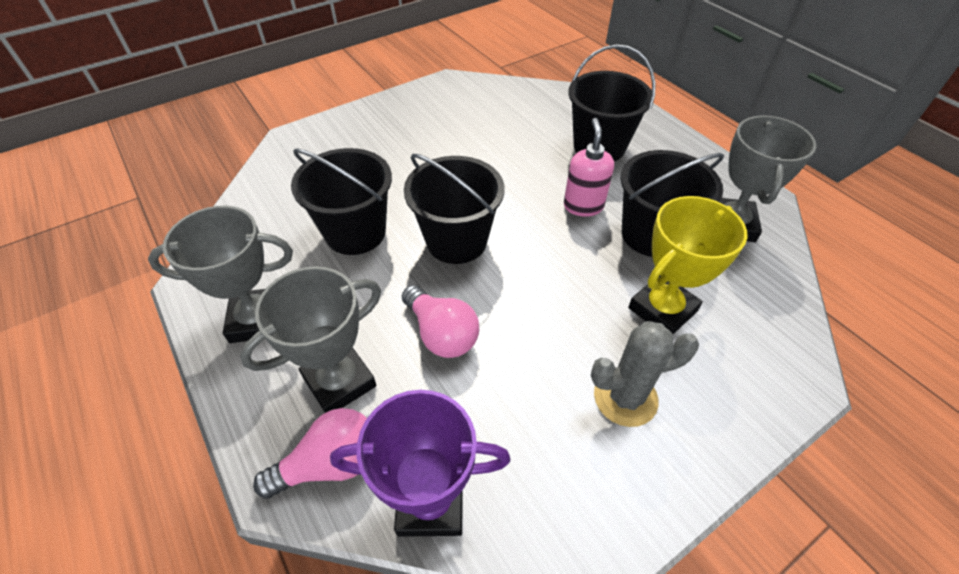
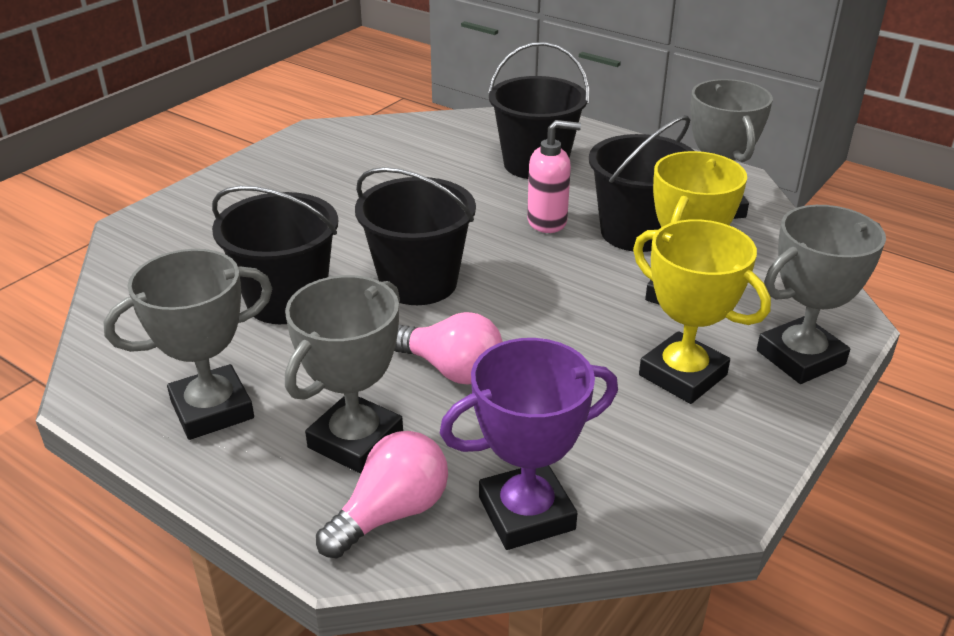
camera: 20 degrees left, 15 degrees down
(583, 206) = (547, 222): pink soap dispenser -> pink soap dispenser turned 105 degrees clockwise
(625, 397) = (682, 375): grey cactus -> yellow trophy
(740, 411) = (800, 357): none -> grey trophy

